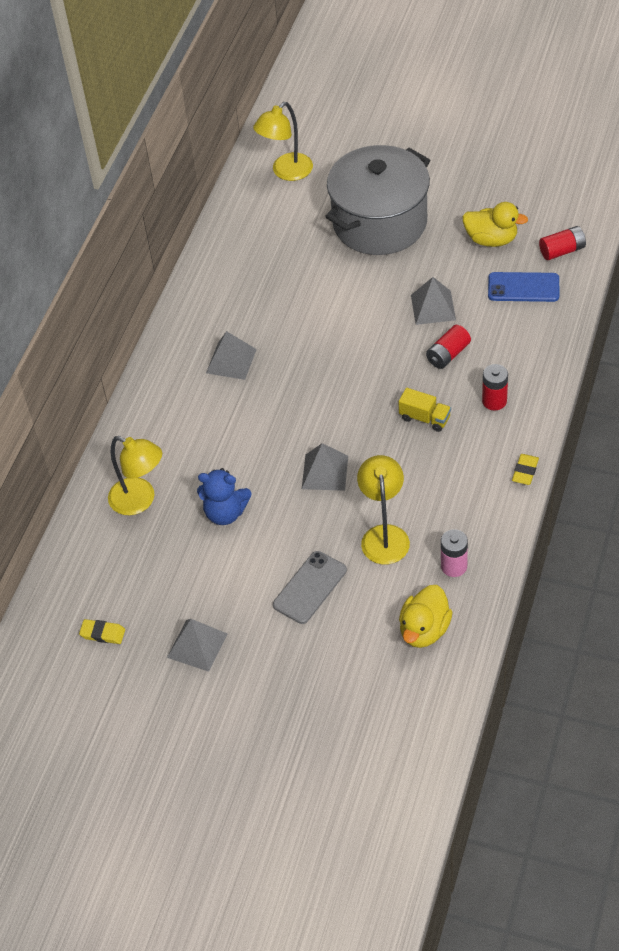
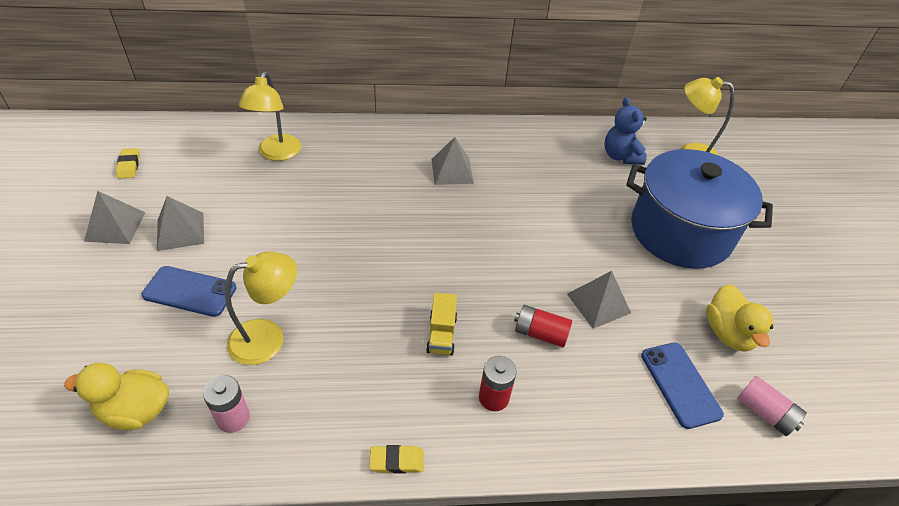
camera: 60 degrees right, 5 degrees down
(225, 513) = (274, 208): blue teddy bear -> blue teddy bear (620, 156)
(310, 587) = (190, 291): grey phone -> blue phone
(324, 472) = (341, 267): grey pyramid -> grey pyramid (180, 231)
(379, 223) = (680, 232): grey pot -> blue pot
(562, 251) = (764, 413): red battery -> pink battery

